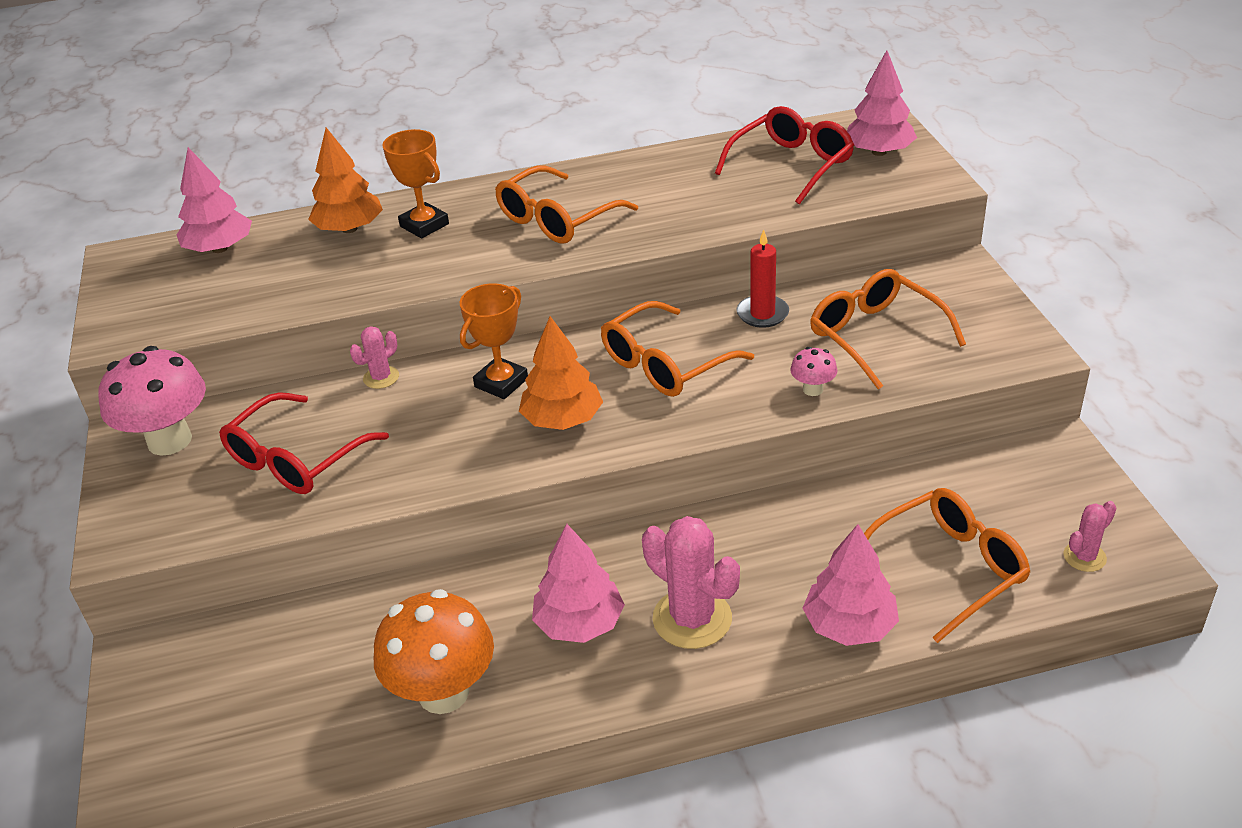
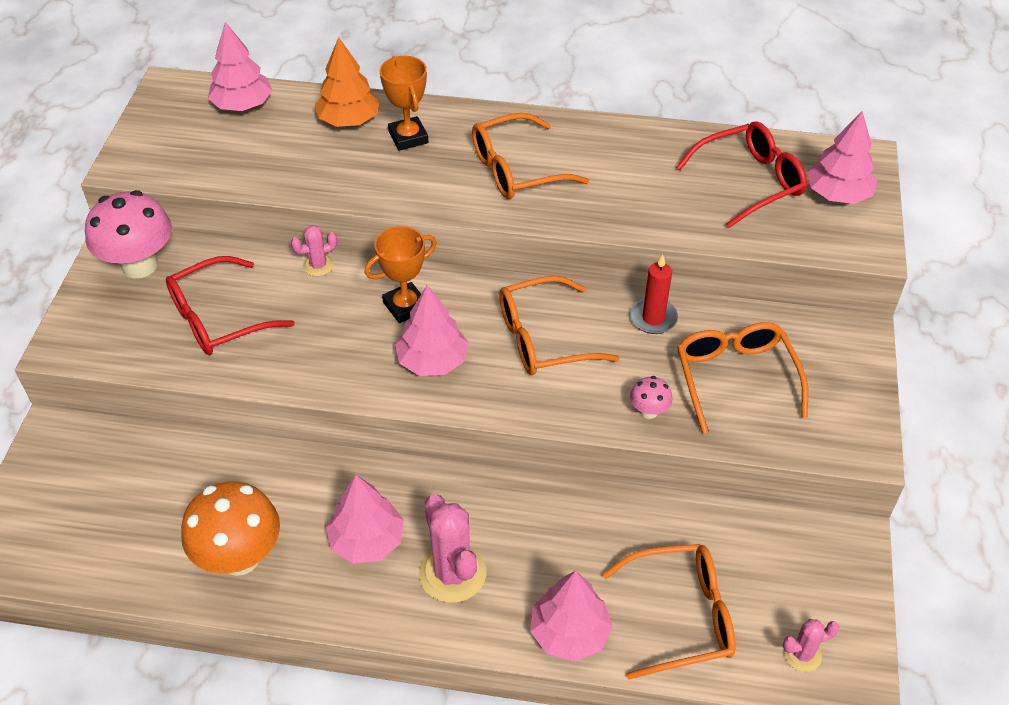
camera: 20 degrees right, 10 degrees up
(562, 420) = (432, 361): orange tree -> pink tree

